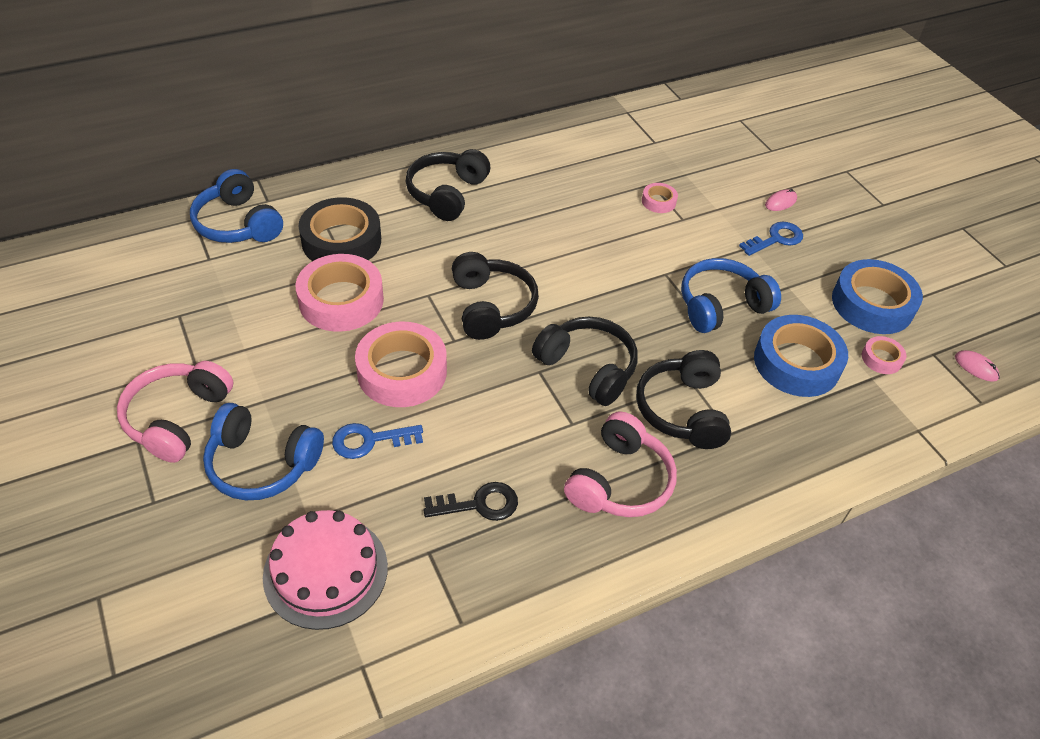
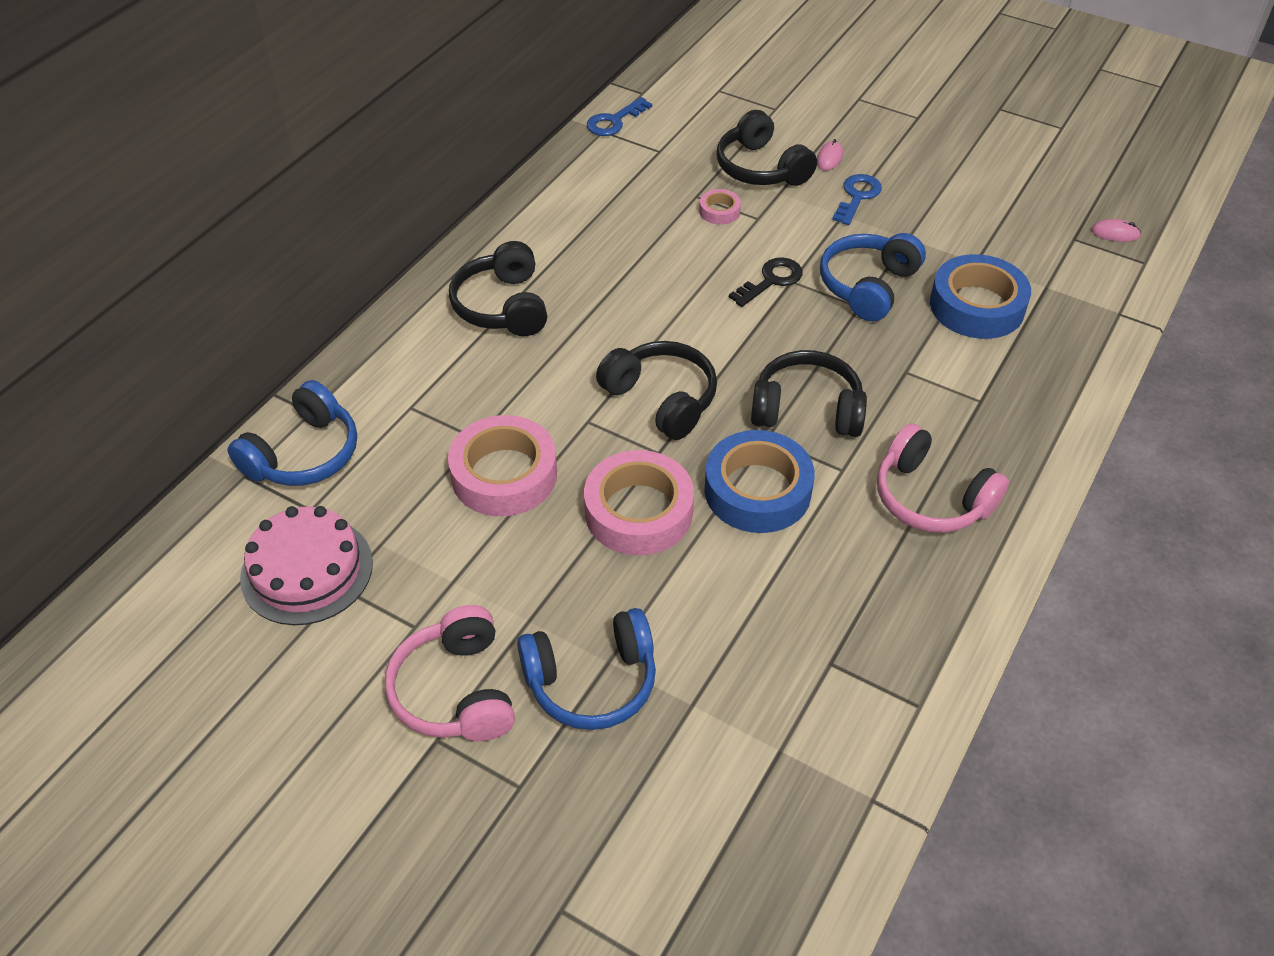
camera: 30 degrees left, 0 degrees up
(238, 224) = (304, 454): blue headphones -> blue headphones turned 75 degrees counterclockwise
(325, 571) = (756, 740): pink cake -> pink cake (307, 570)
(341, 241) = (440, 413): black tape -> none
(370, 440) = (674, 595): blue key -> blue key (614, 121)
(479, 504) = (832, 592): black key -> black key (771, 280)
(619, 481) = (931, 498): pink headphones -> pink headphones turned 135 degrees clockwise
(682, 410) = (923, 402): black headphones -> black headphones (761, 168)
(872, 304) = (989, 218): blue tape -> blue tape (757, 490)
(881, 358) = (1039, 265): pink tape -> none

